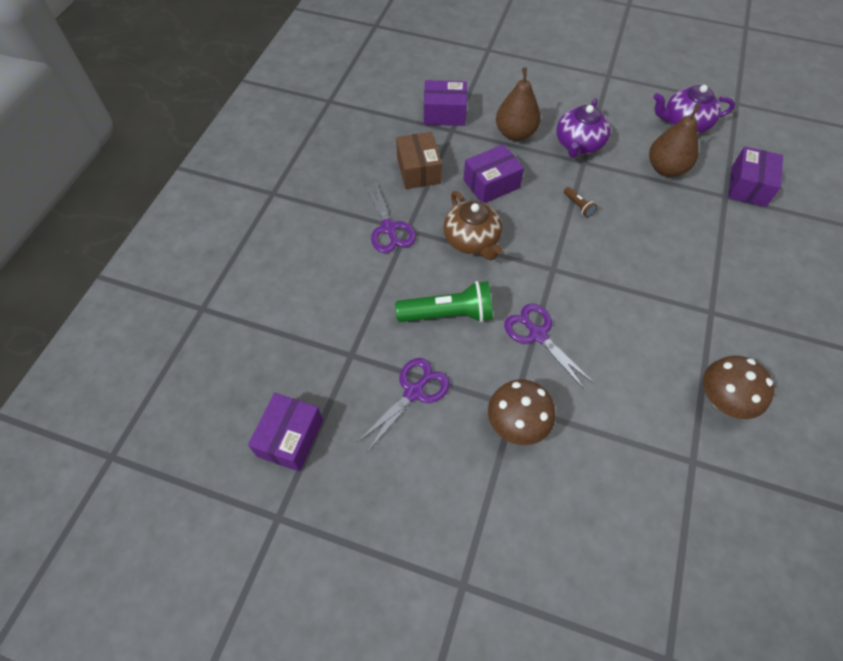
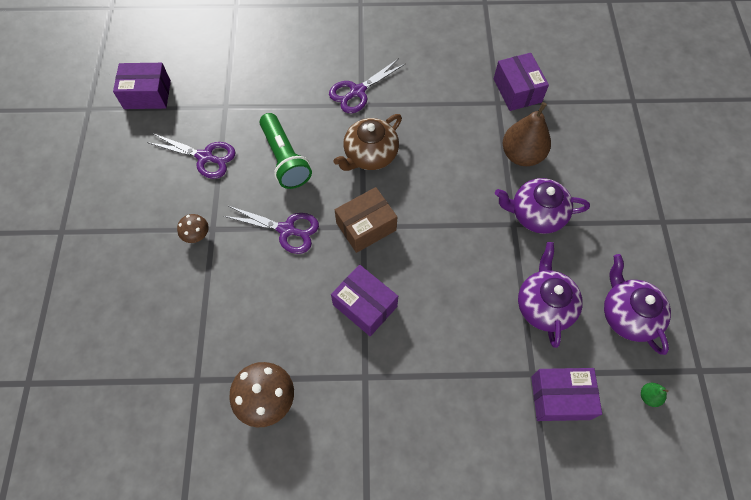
camera: 70 degrees right, 5 degrees up
(418, 170) = (433, 92): brown box -> brown box (366, 226)
(491, 184) = (444, 152): purple box -> purple box (365, 305)
(517, 423) = (197, 235): brown mushroom -> brown mushroom, size x0.55
(537, 334) = (287, 230): purple scissors -> purple scissors turned 75 degrees clockwise
(578, 206) = (450, 231): brown flashlight -> none
(666, 168) = (544, 305): brown pear -> purple teapot
(753, 137) = (648, 396): none -> green pear

